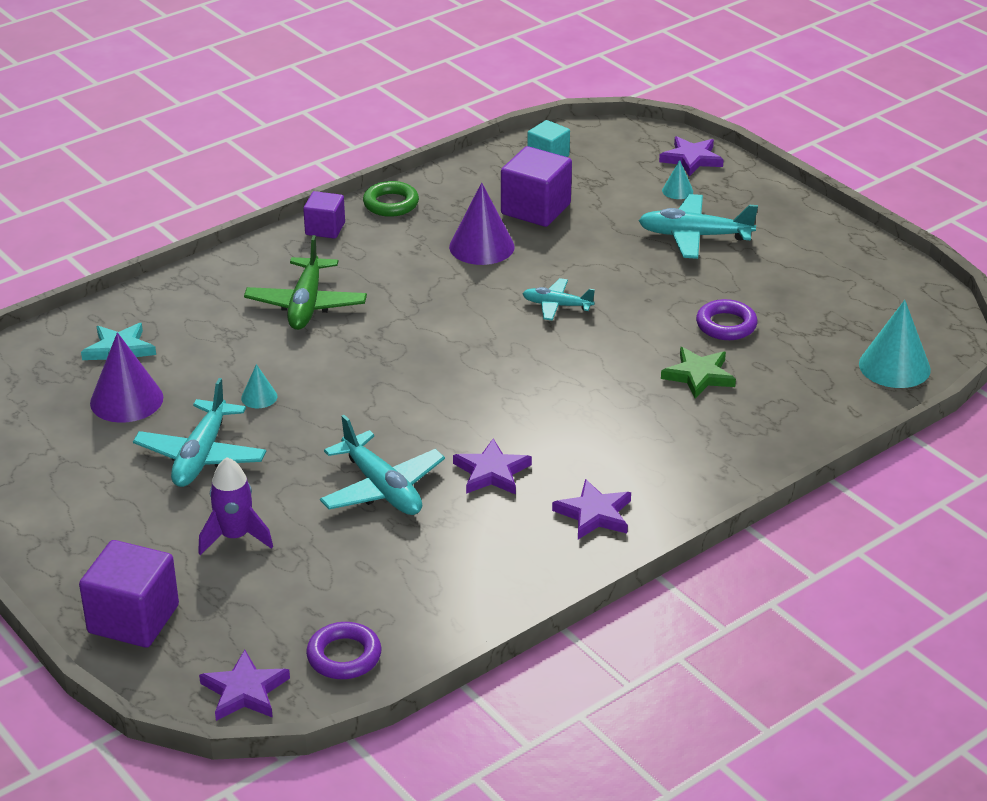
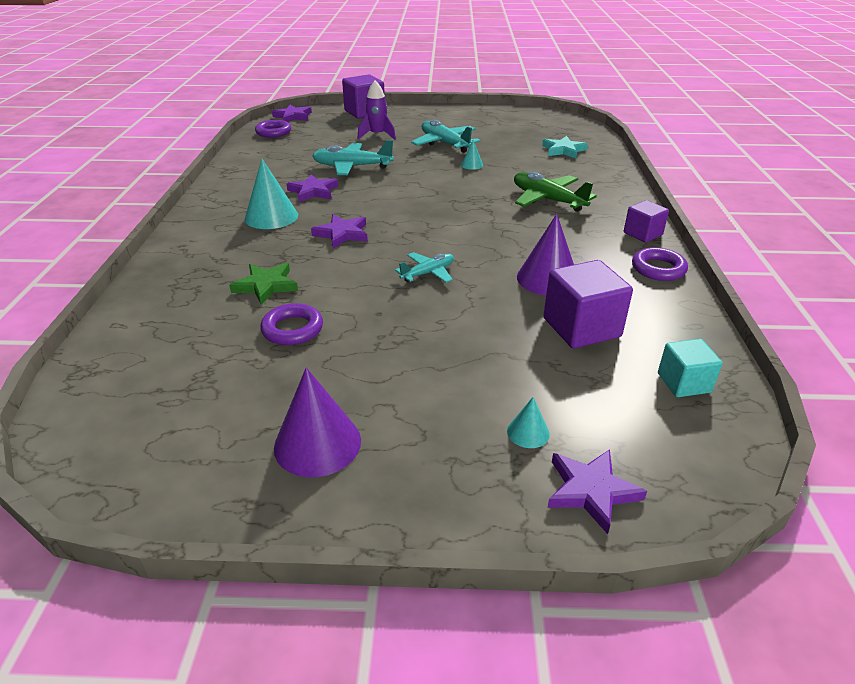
camera: 130 degrees right, 0 degrees up
(126, 400) = (515, 142): purple cone -> purple cone (317, 443)
(391, 204) = (658, 269): green ring -> purple ring
(594, 514) = (234, 201): purple star -> purple star (342, 234)
(694, 236) = (431, 390): turquoise plane -> none
(894, 366) = (106, 379): turquoise cone -> turquoise cone (271, 217)

